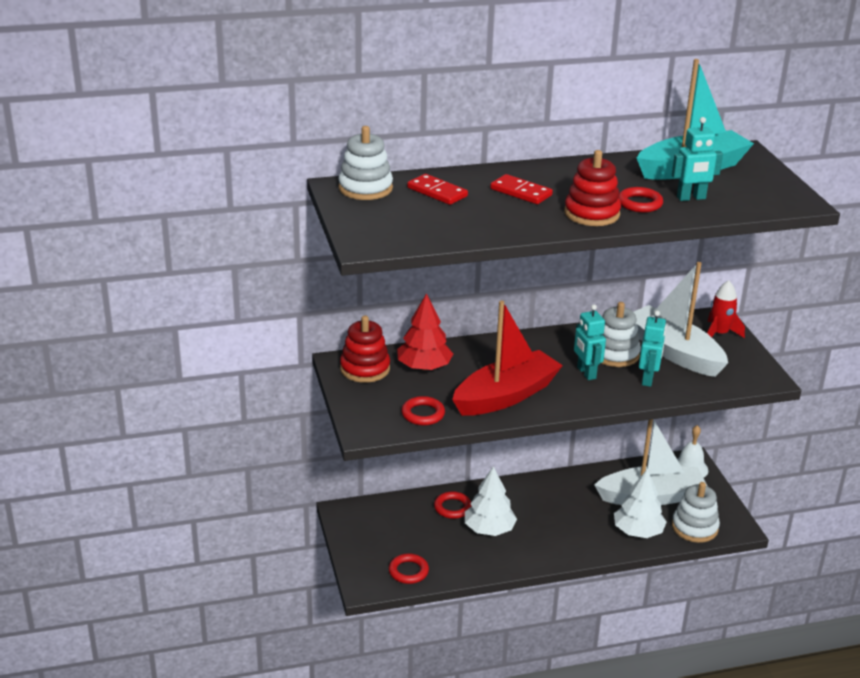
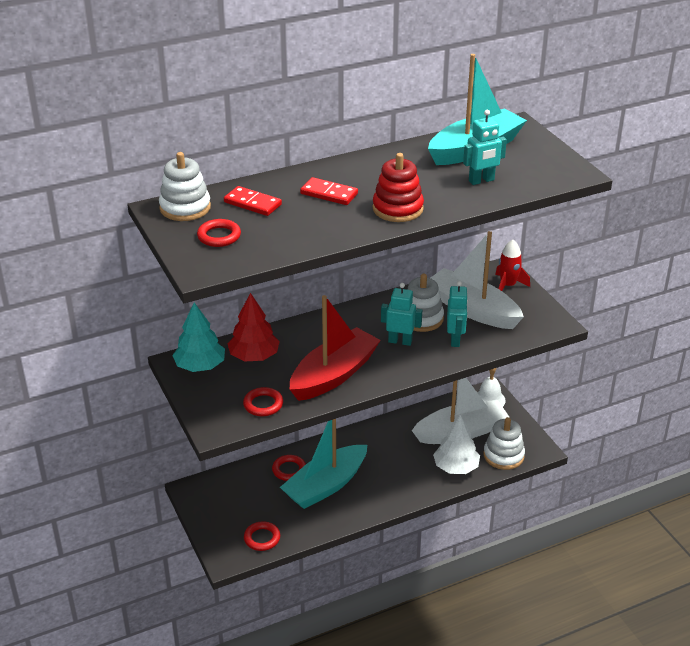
camera: 10 degrees left, 5 degrees up
(365, 369) = (200, 366): red stacking toy -> turquoise tree
(489, 529) = (326, 485): white tree -> turquoise boat
(586, 373) = (400, 341): turquoise robot -> turquoise robot turned 135 degrees clockwise
(639, 203) = (437, 192): red ring -> red ring (219, 236)

